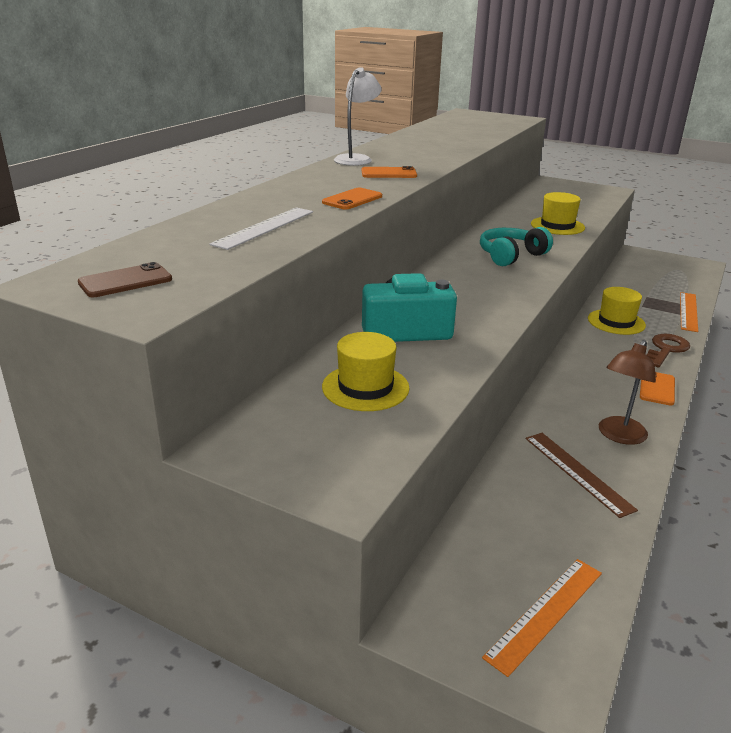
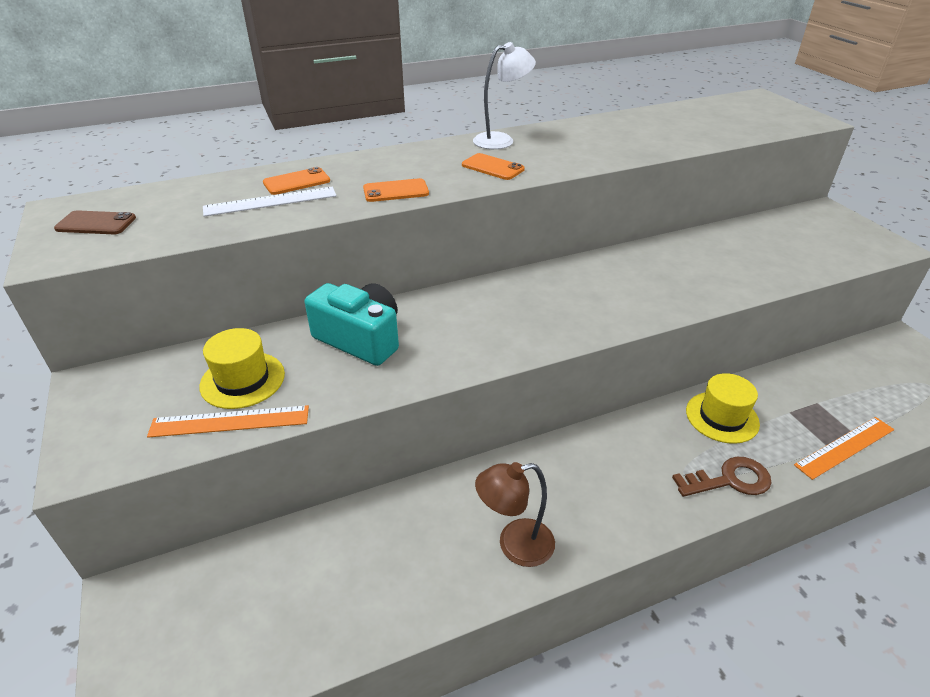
camera: 40 degrees right, 10 degrees up
(511, 256) = (599, 295): turquoise headphones -> none
(545, 613) = (205, 657): orange ruler -> orange ruler (230, 421)
(557, 226) = (722, 275): yellow hat -> none
(577, 472) = (419, 555): brown ruler -> none
(657, 388) = (642, 519): orange phone -> orange phone (296, 182)

